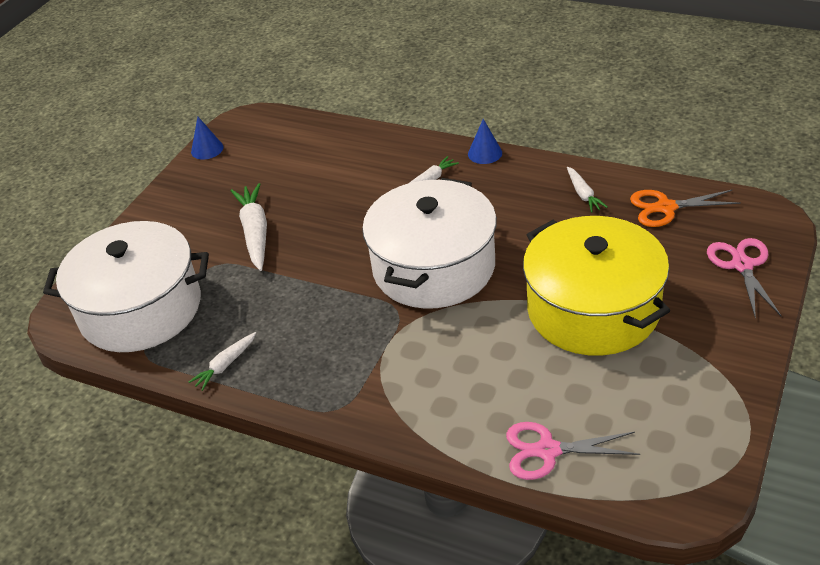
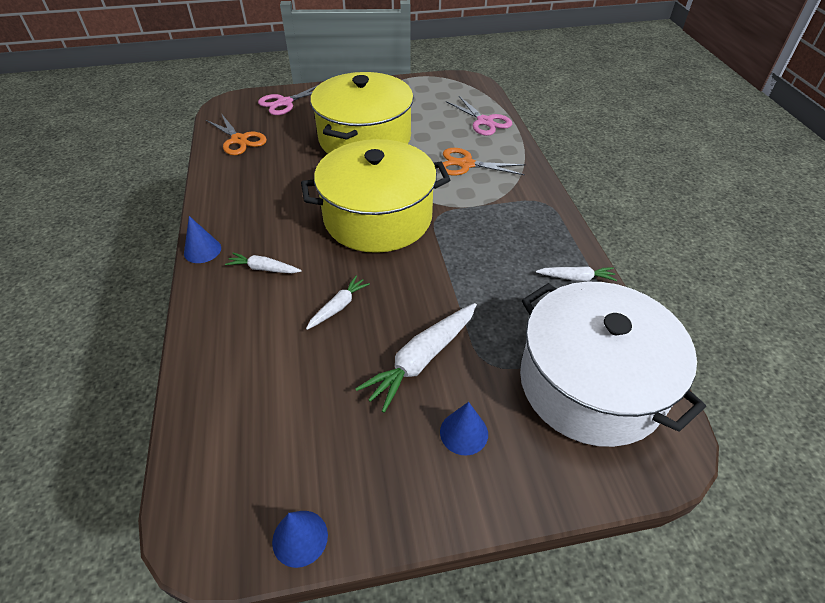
camera: 130 degrees left, 5 degrees up
(185, 229) = (464, 432): none -> blue cone
(434, 267) = (378, 217): white pot -> yellow pot
(463, 377) = (466, 164): none -> orange scissors
(583, 194) = (241, 177): white carrot -> white carrot (338, 307)

